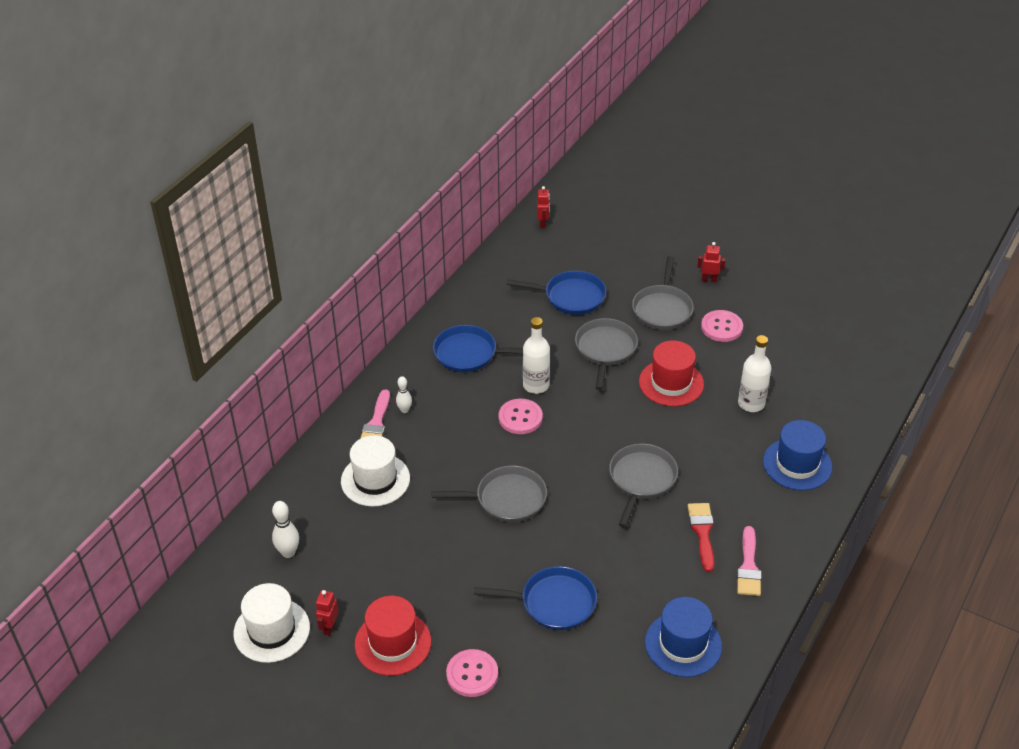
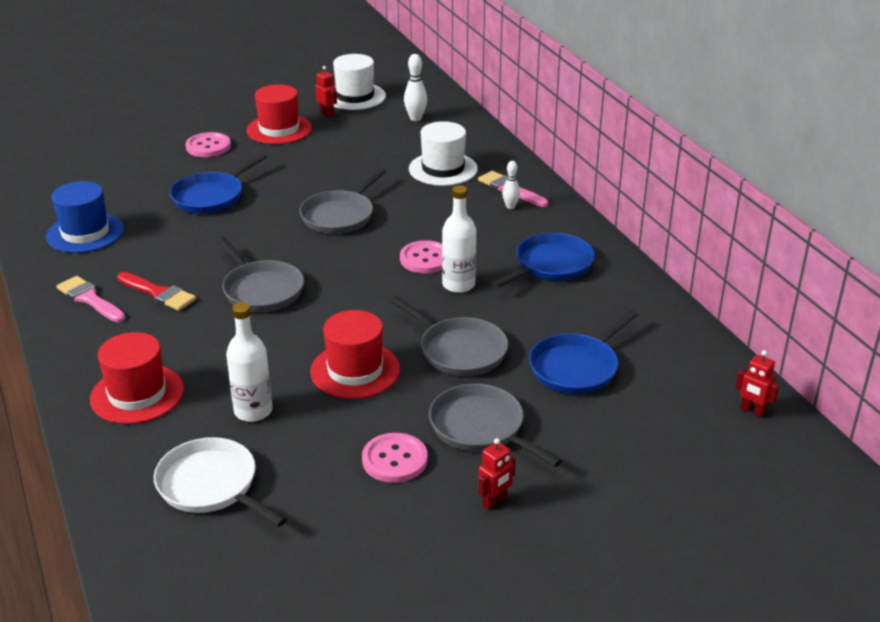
camera: 125 degrees right, 10 degrees down
(797, 464) = (137, 394): blue hat -> red hat
(818, 382) = (211, 486): none -> white pan

